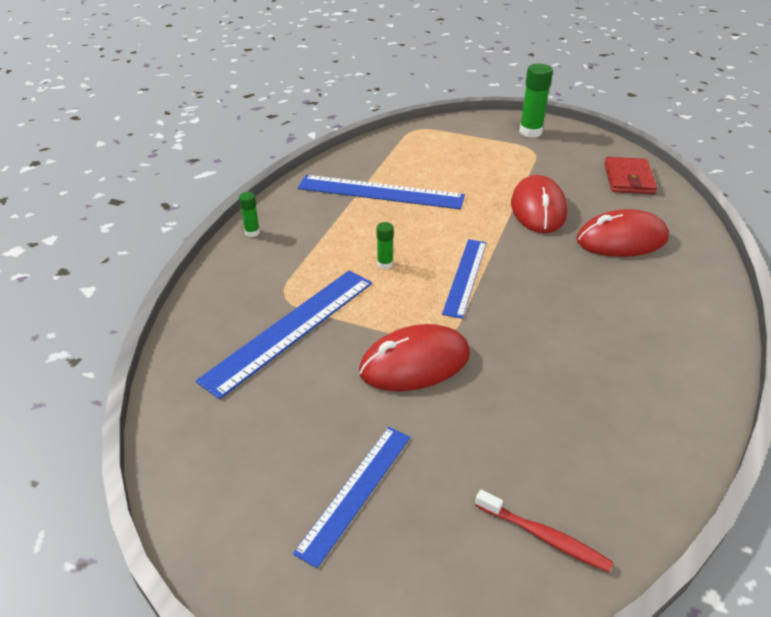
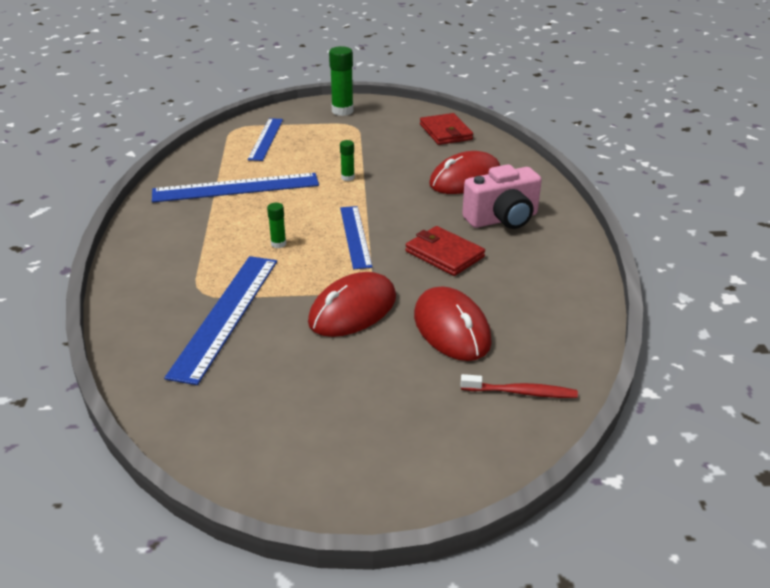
camera: 25 degrees left, 5 degrees down
(252, 232) = (132, 249): green glue stick -> green glue stick (347, 178)
(356, 492) = (363, 411): blue ruler -> blue ruler (266, 139)
(538, 209) = (385, 171): red mouse -> red mouse (452, 328)
(549, 325) = (444, 254): none -> red wallet
(639, 300) = (502, 219): none -> pink camera

